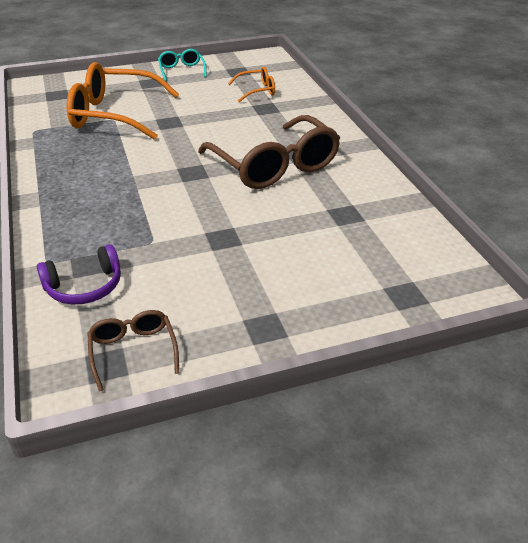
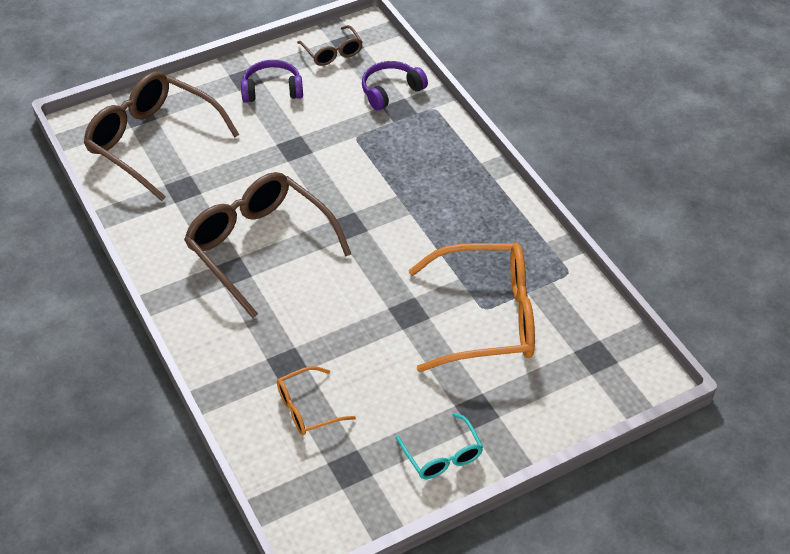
camera: 170 degrees right, 10 degrees up
(232, 306) = (272, 90): none -> purple headphones
(383, 261) = (152, 142): none -> brown glasses

